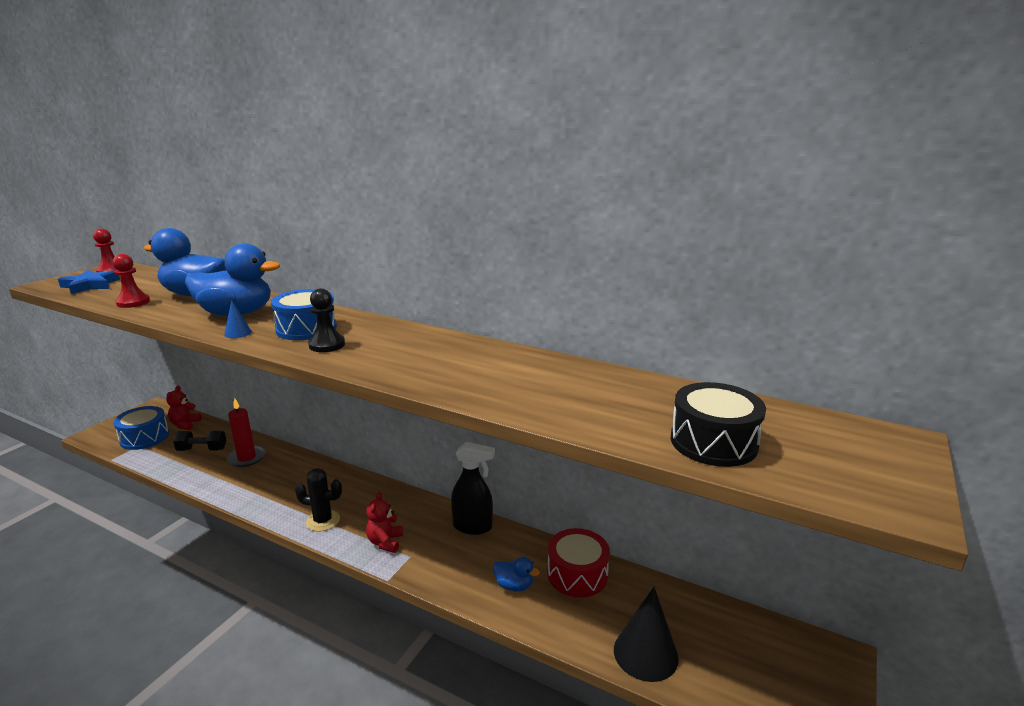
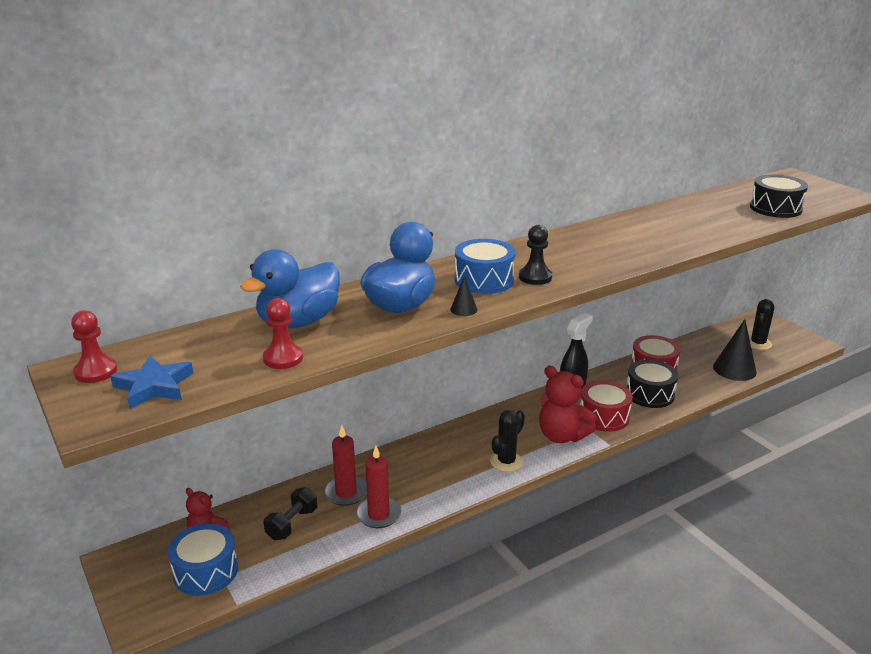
camera: 60 degrees left, 5 degrees up
(222, 480) = (378, 514): none -> red candle
(238, 333) = (463, 309): blue cone -> black cone
(385, 542) = (562, 436): red teddy bear -> red teddy bear, size x1.67
(440, 561) = (604, 416): none -> red drum
(514, 585) = (650, 394): blue duck -> black drum
(749, 666) = (758, 343): none -> black cactus

